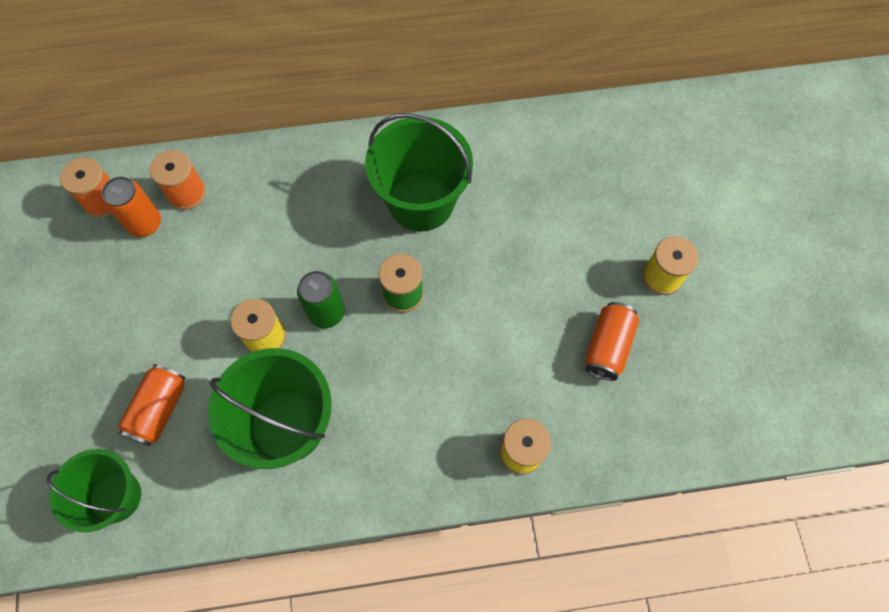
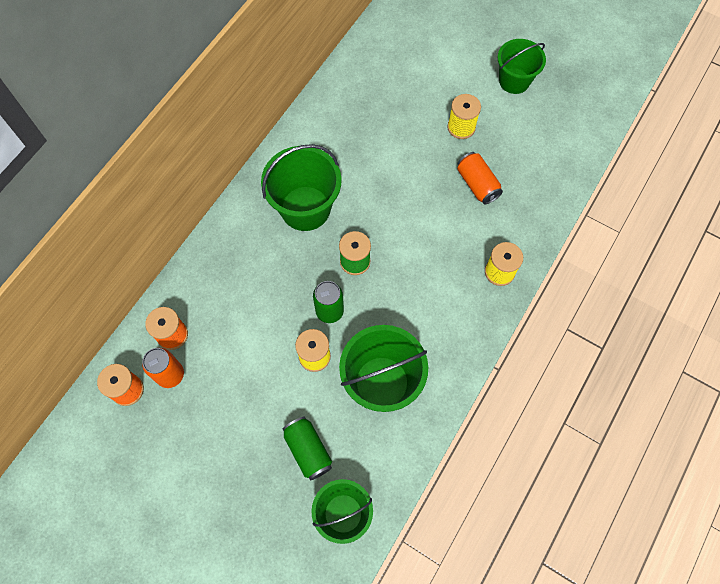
camera: 50 degrees left, 0 degrees up
(159, 409) = (308, 450): orange can -> green can
(778, 287) = (514, 81): none -> green bucket

